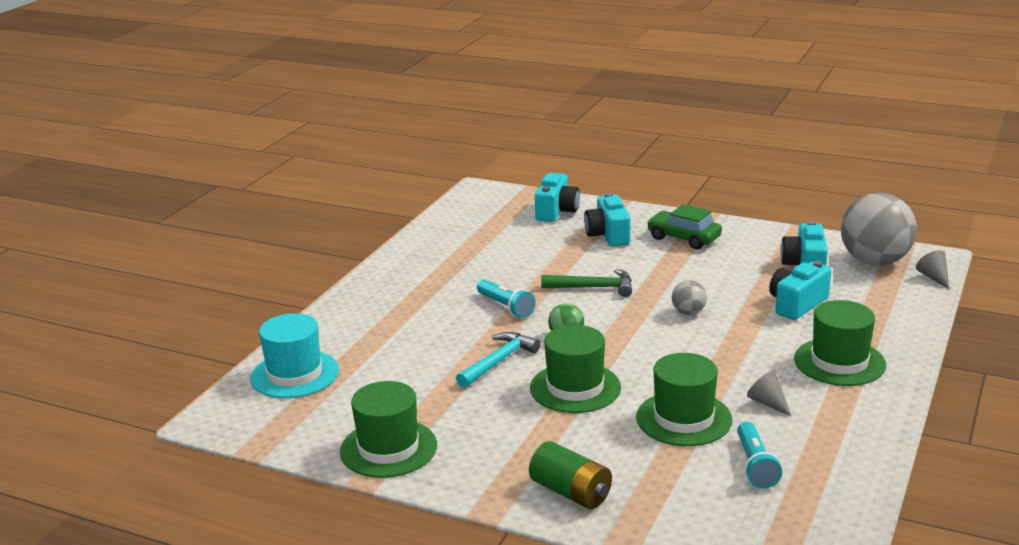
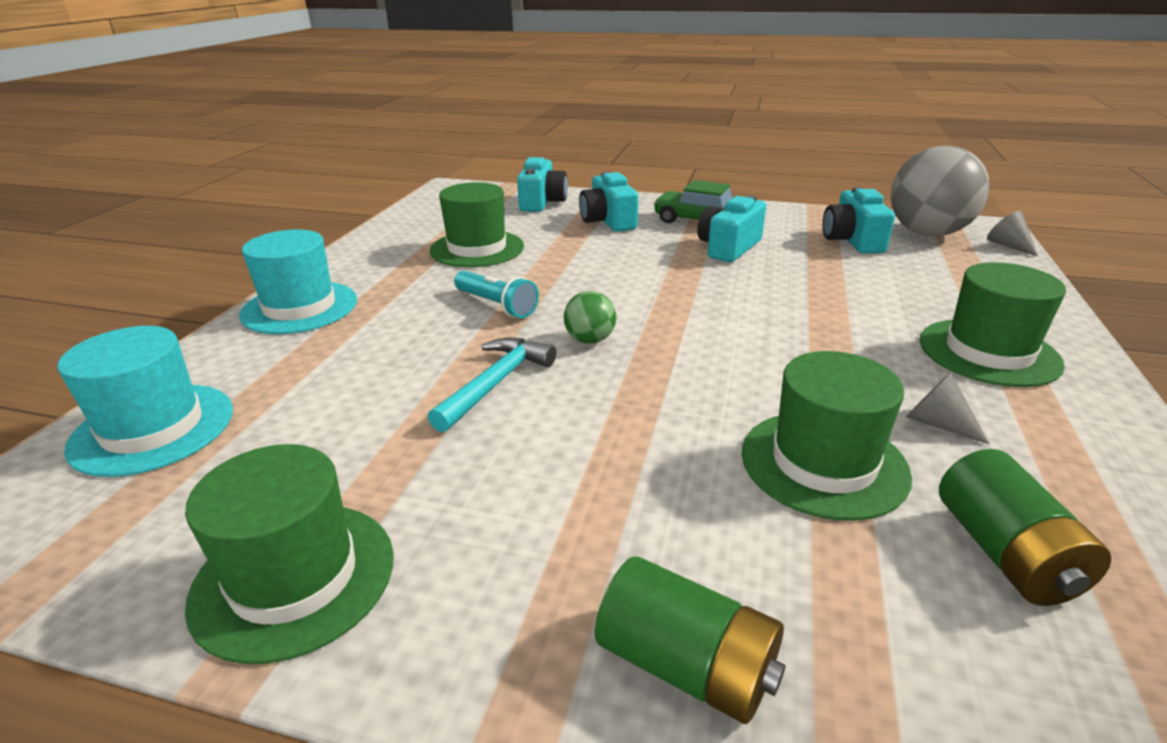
camera: 10 degrees left, 5 degrees up
(367, 300) = (300, 307): none -> turquoise hat
(575, 388) = (625, 419): green hat -> green hat (477, 248)
(594, 287) = (609, 276): green hammer -> none
(688, 313) = (744, 299): grey ball -> none
(755, 465) = (1005, 553): turquoise flashlight -> green battery
(797, 304) = (874, 282): turquoise camera -> turquoise camera (728, 248)

